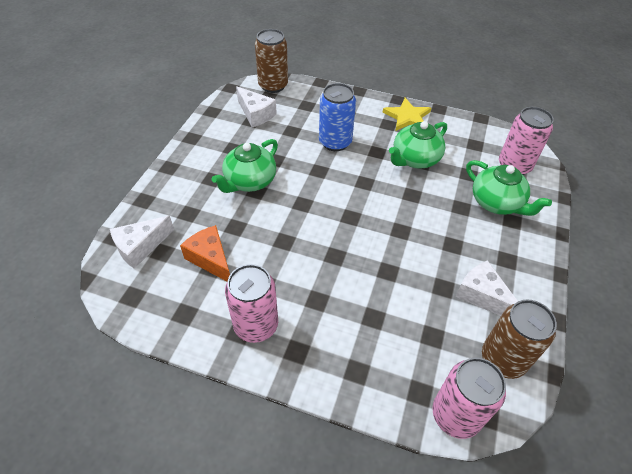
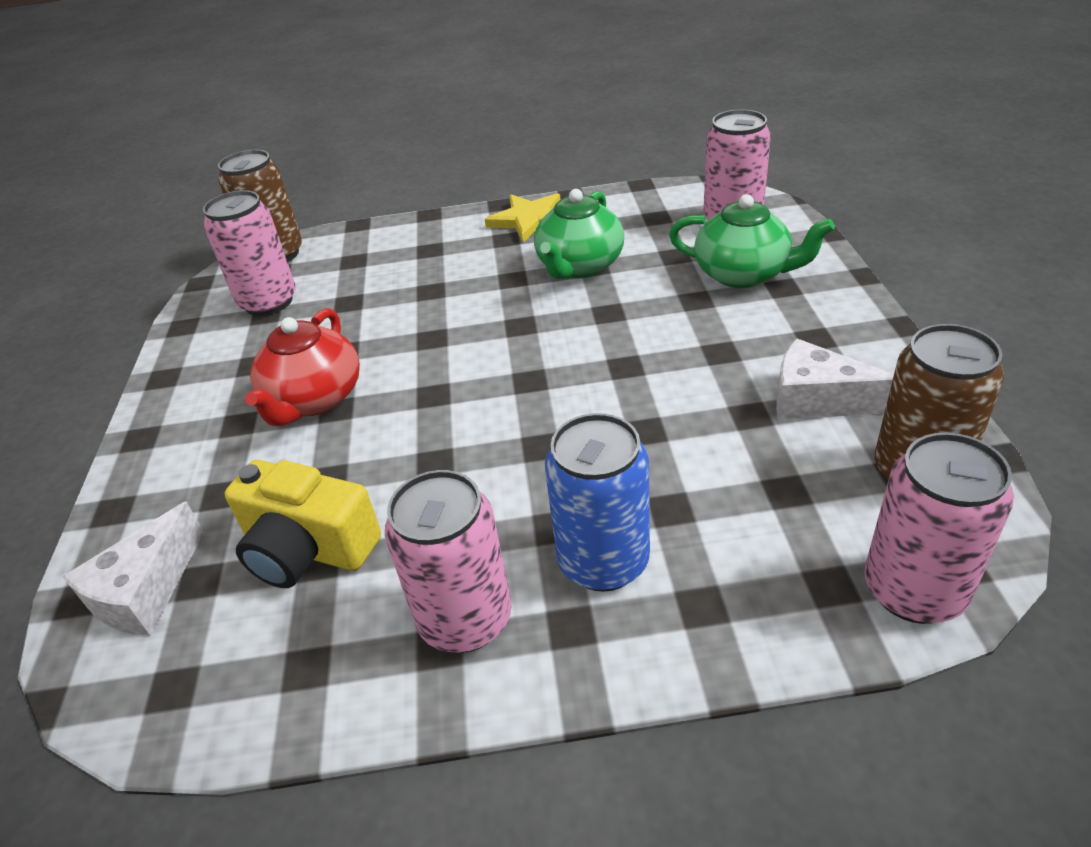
camera: 20 degrees left, 10 degrees down
(210, 259) = (308, 549): orange cheese -> yellow camera
(249, 181) = (314, 399): green teapot -> red teapot
(256, 114) = (268, 302): white cheese -> pink can
(335, 142) = (434, 291): blue can -> blue can (603, 561)

